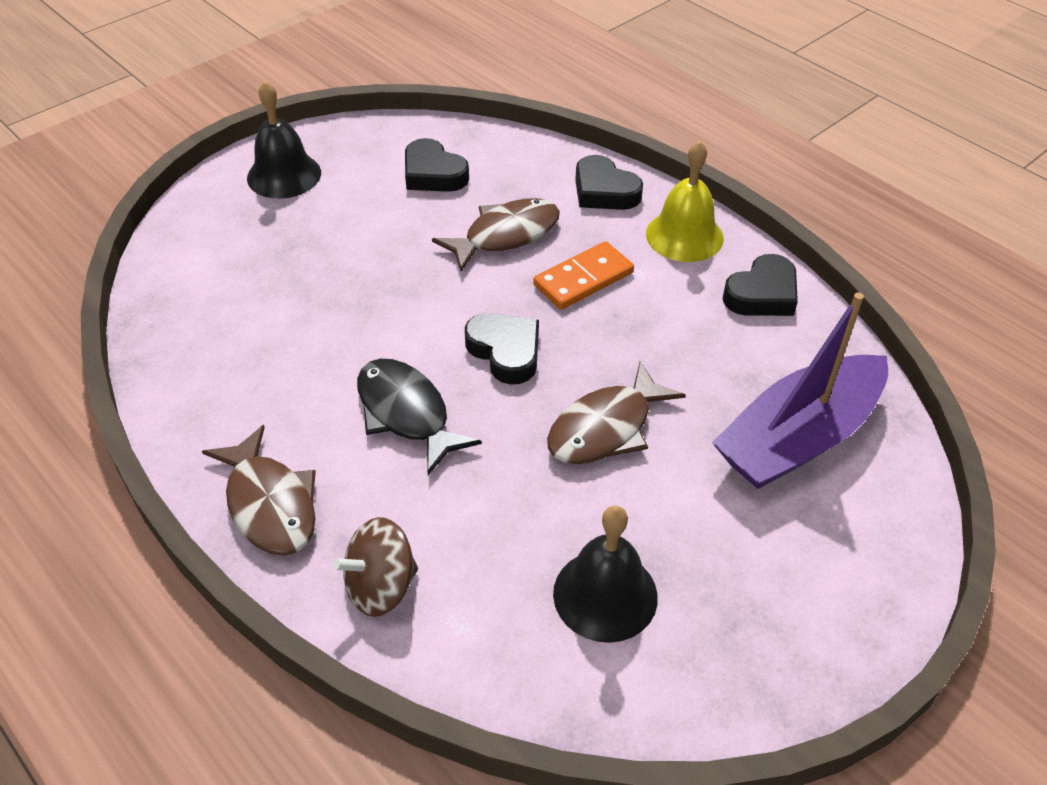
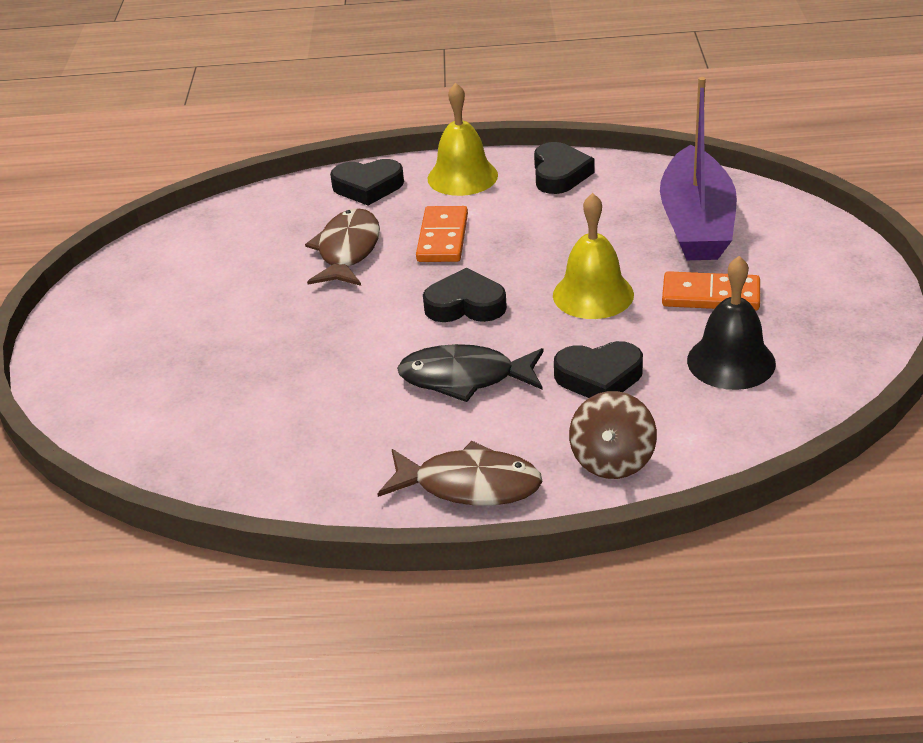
camera: 45 degrees left, 10 degrees down
(284, 175) = (106, 329): black bell -> none
(433, 173) = (226, 253): black heart -> black heart (599, 377)
(606, 428) = (593, 294): brown fish -> yellow bell
(693, 517) = (710, 296): none -> orange domino

